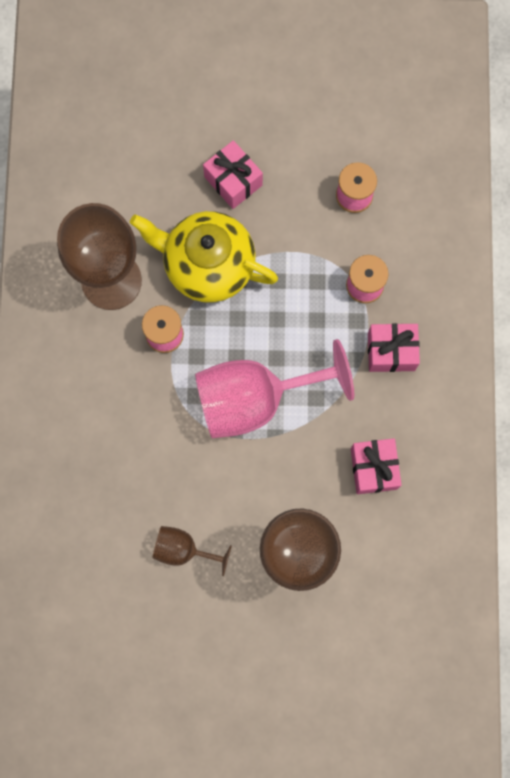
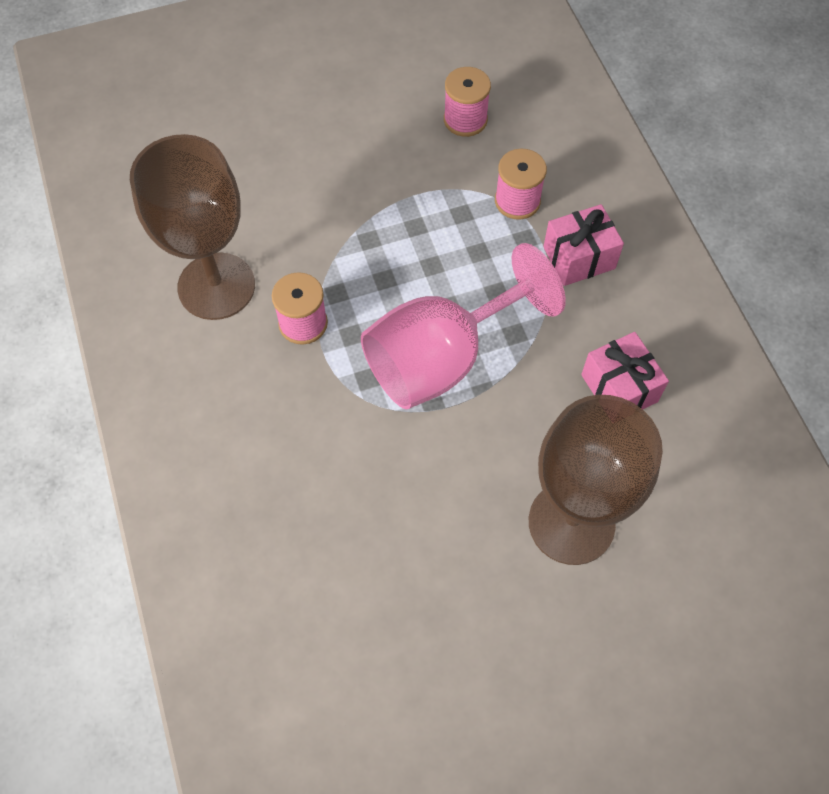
camera: 20 degrees left, 15 degrees down
(183, 549) = (424, 566): brown goblet -> none
(207, 265) = (327, 235): yellow teapot -> none
(233, 181) = (323, 145): pink gift -> none

